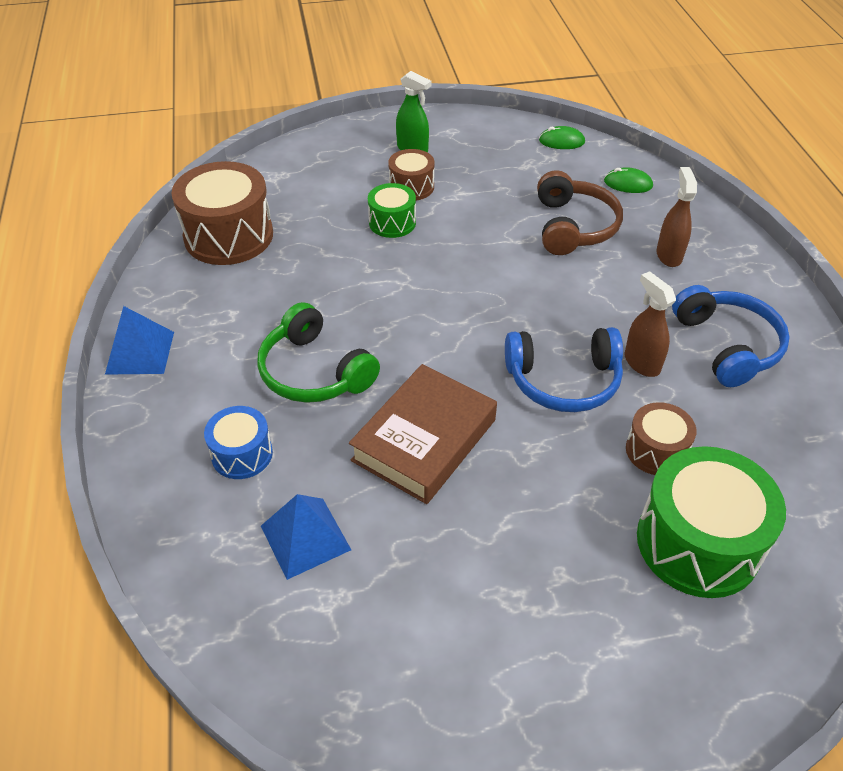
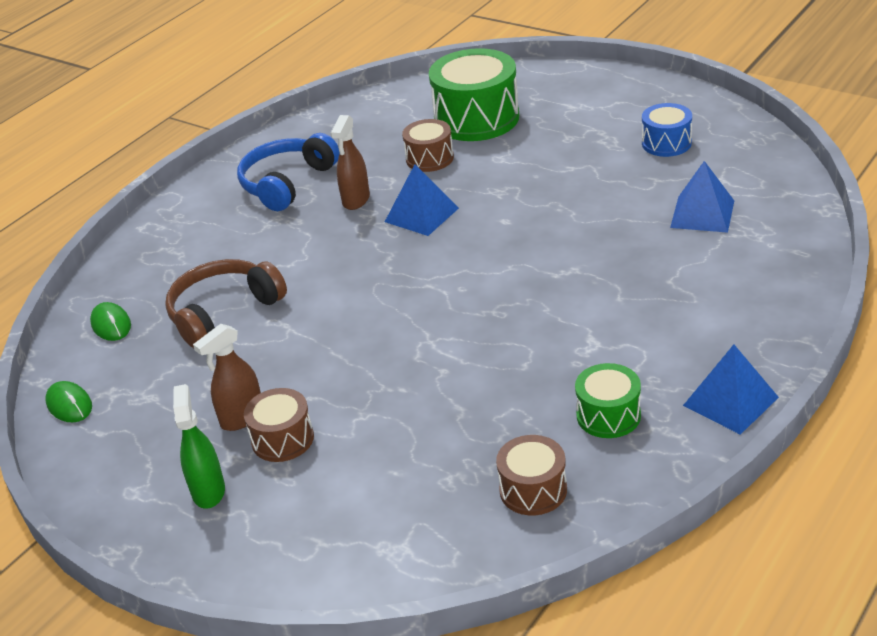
camera: 130 degrees left, 10 degrees down
(228, 236) = (533, 490): brown drum -> brown drum, size x0.54
(242, 454) = (704, 278): blue drum -> blue drum (666, 143)
(314, 372) = (590, 307): green headphones -> none
(392, 222) = (358, 407): green drum -> green drum (608, 415)
(424, 440) = (563, 227): brown book -> none
(563, 381) = (422, 214): blue headphones -> blue pyramid
(669, 255) = (205, 252): brown spray bottle -> brown spray bottle (242, 418)

